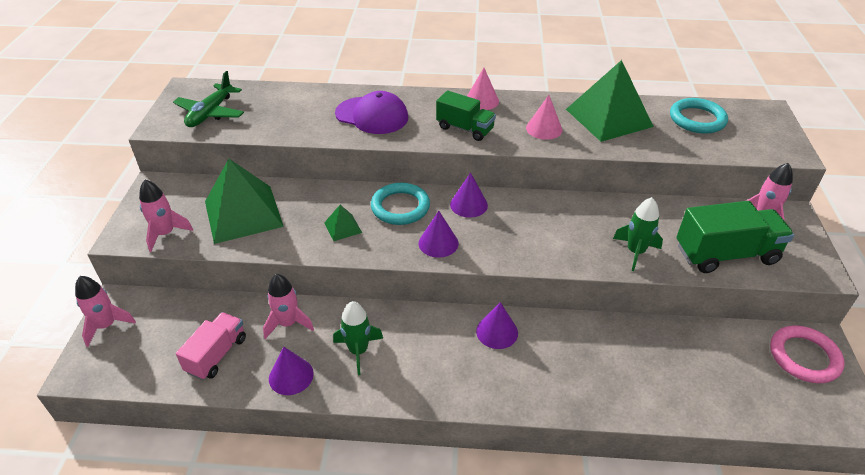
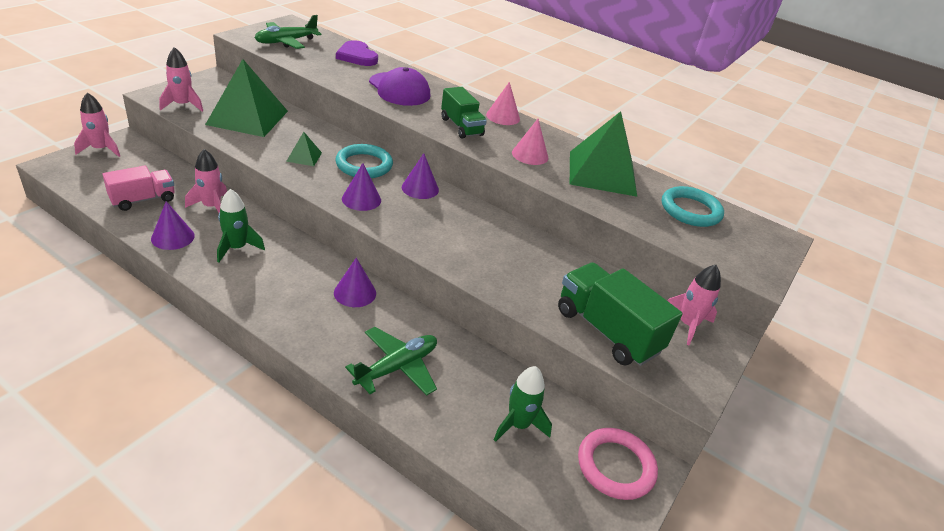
camera: 25 degrees right, 5 degrees down
(293, 97) = (357, 56): none -> purple heart
(598, 377) = (397, 368): none -> green plane
(635, 252) = (520, 286): green rocket -> green rocket (518, 425)
(726, 254) = (607, 331): green truck -> green truck turned 150 degrees counterclockwise

